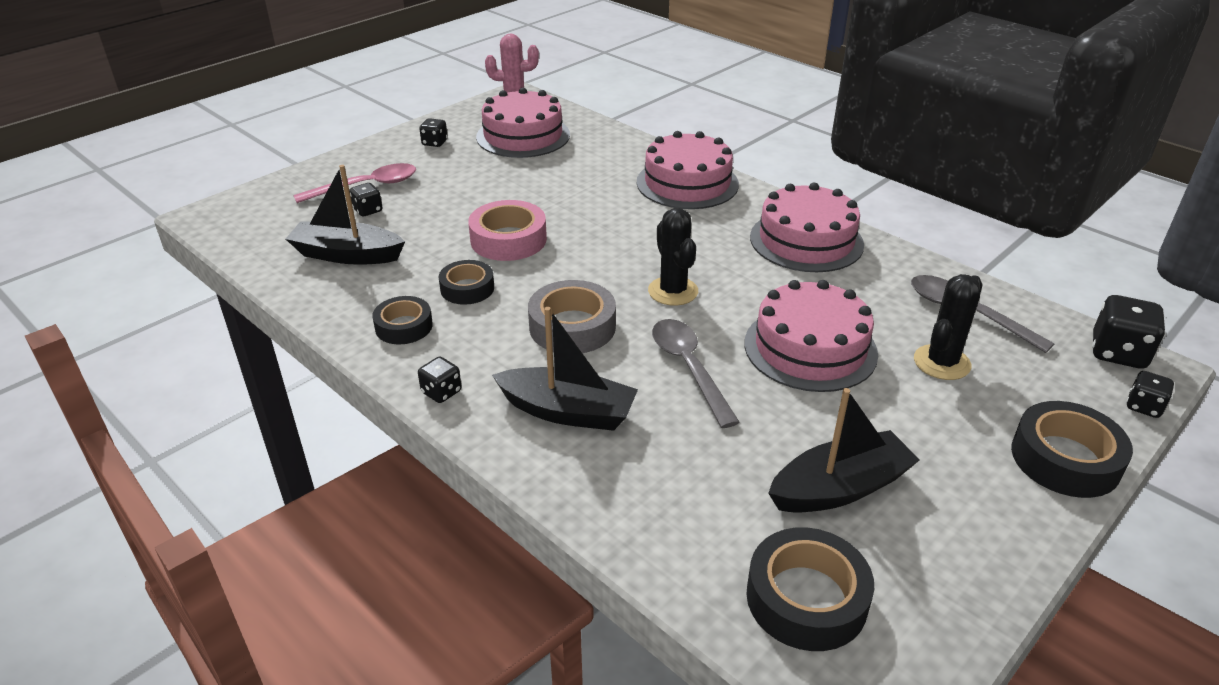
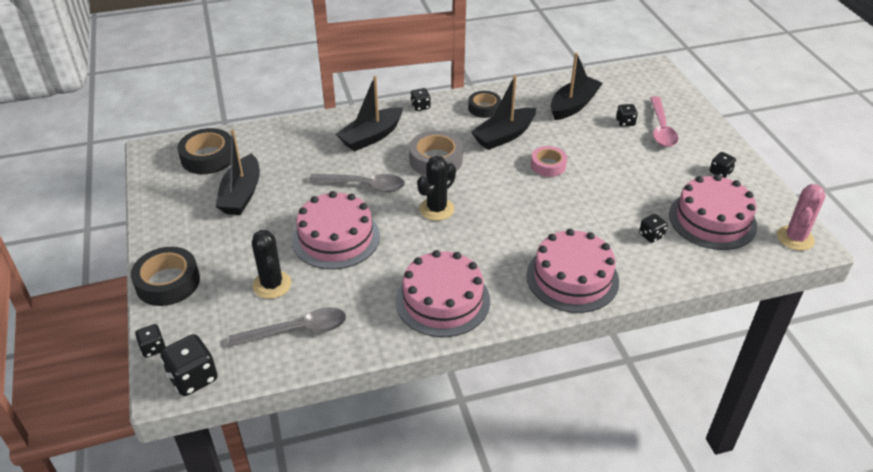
camera: 120 degrees right, 5 degrees up
(467, 288) = (504, 136): black tape -> black boat
(508, 239) = (548, 165): pink tape -> pink tape, size x0.65
(579, 159) = (651, 236): none -> black dice
(673, 291) = (436, 209): black cactus -> black cactus turned 60 degrees counterclockwise

